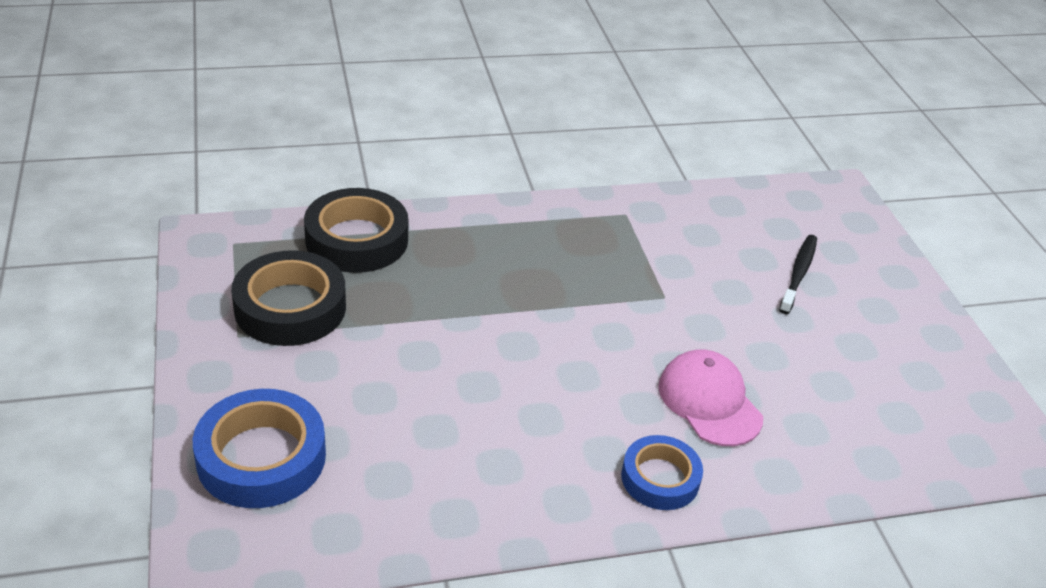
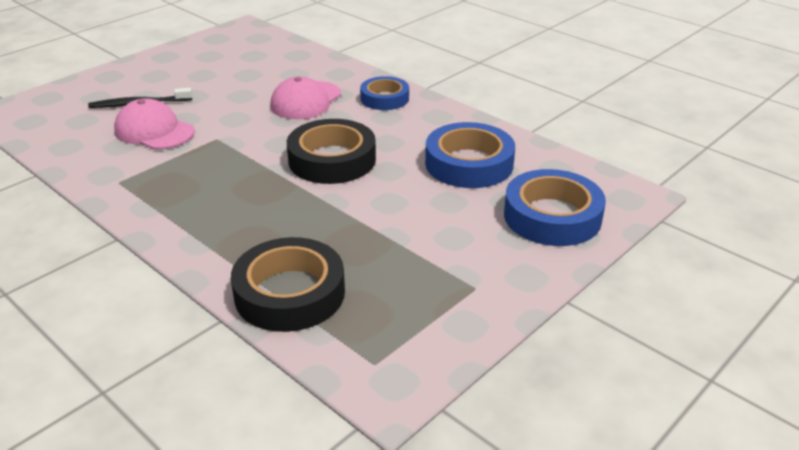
camera: 120 degrees left, 5 degrees down
(290, 307) = (414, 280): black tape -> black tape (332, 160)
(426, 458) = (469, 164): none -> blue tape
(717, 263) = (154, 131): none -> pink cap

